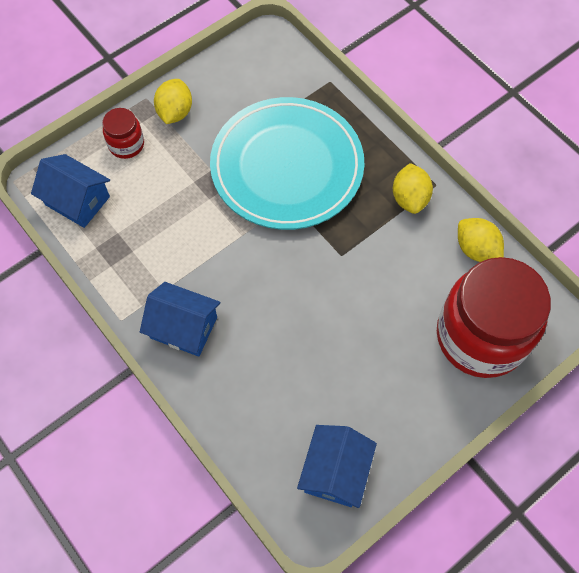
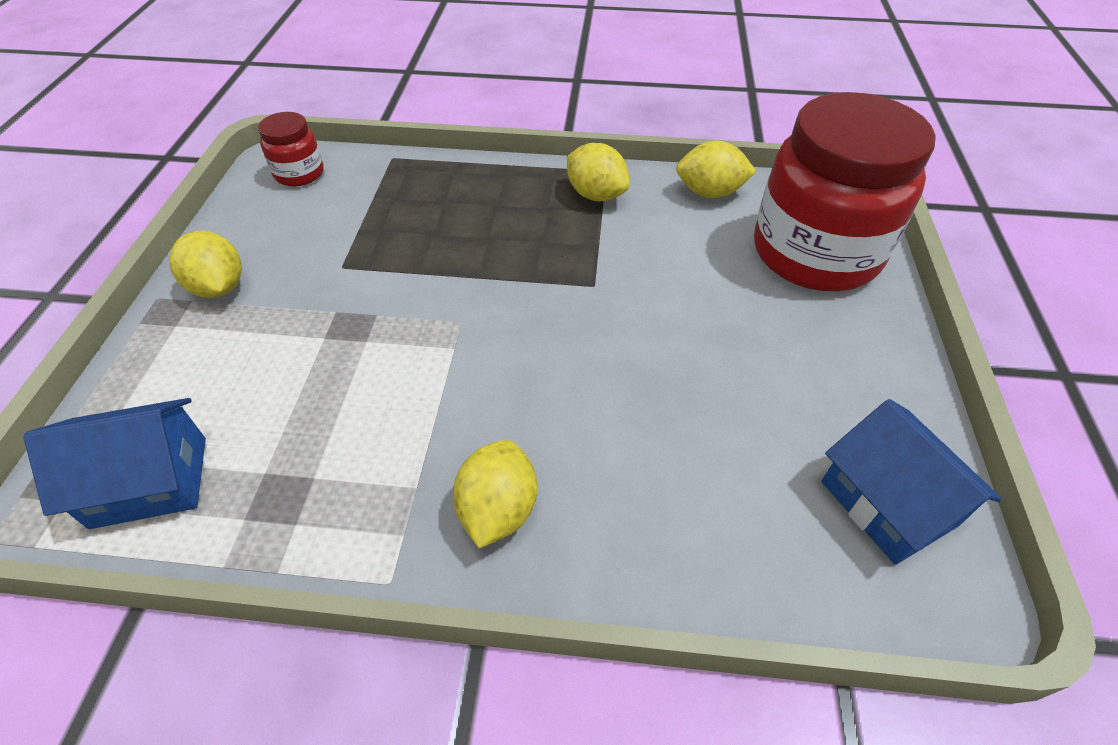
camera: 45 degrees left, 15 degrees down
(126, 144) = (174, 363): red jar -> red jar (299, 174)
(184, 327) = (498, 510): blue house -> yellow lemon
(287, 167) = (431, 250): turquoise plate -> none

